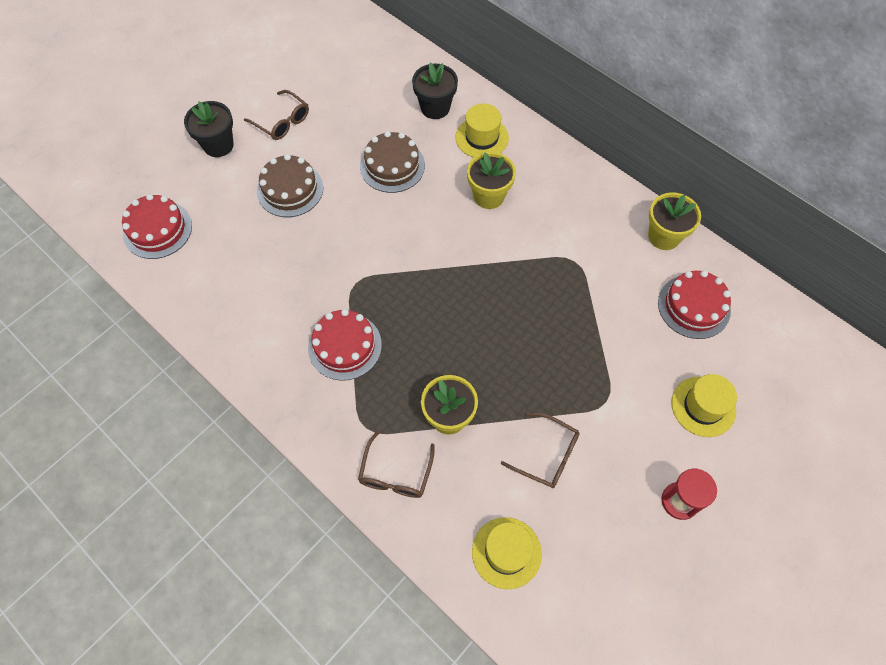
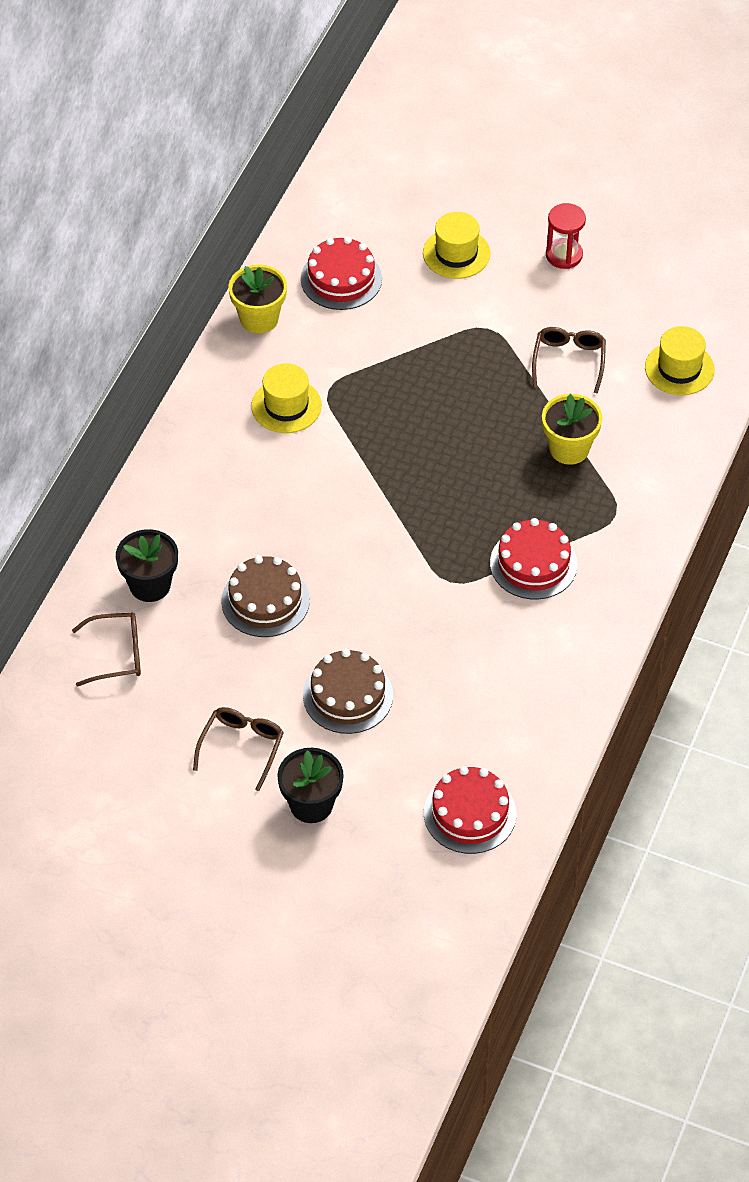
camera: 110 degrees left, 10 degrees down
(395, 474) = (650, 474): brown glasses -> brown glasses (116, 654)
(482, 137) = (181, 522): yellow hat -> yellow hat (286, 406)
(489, 196) = (270, 490): yellow flower pot -> none

